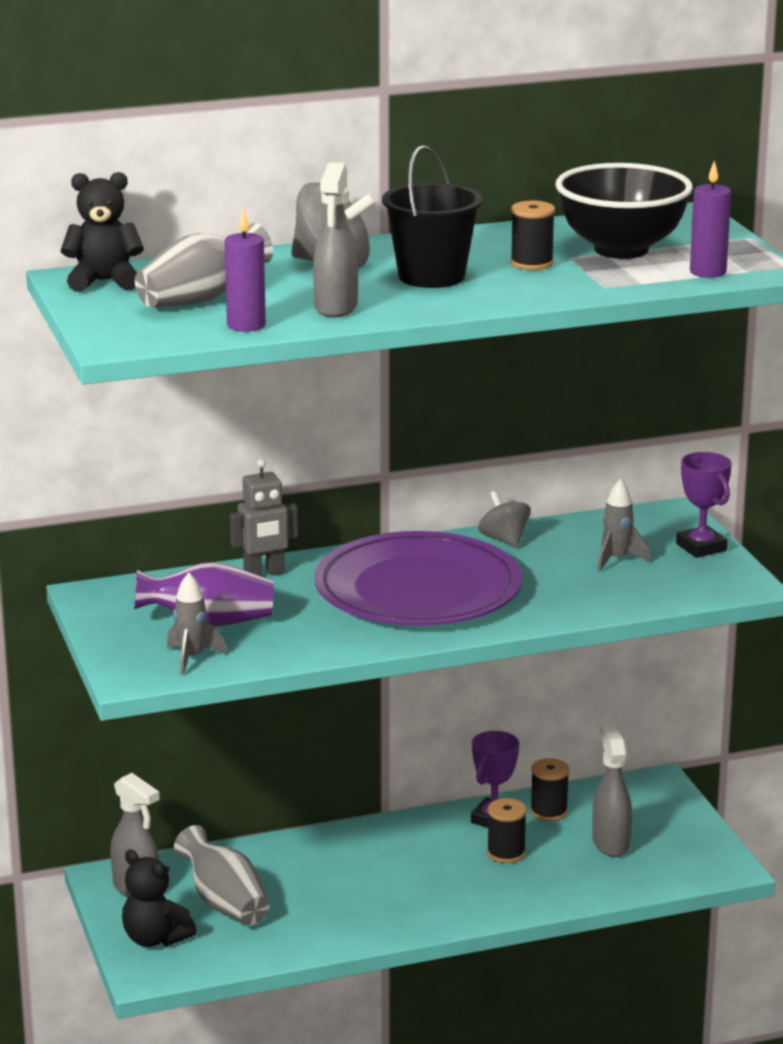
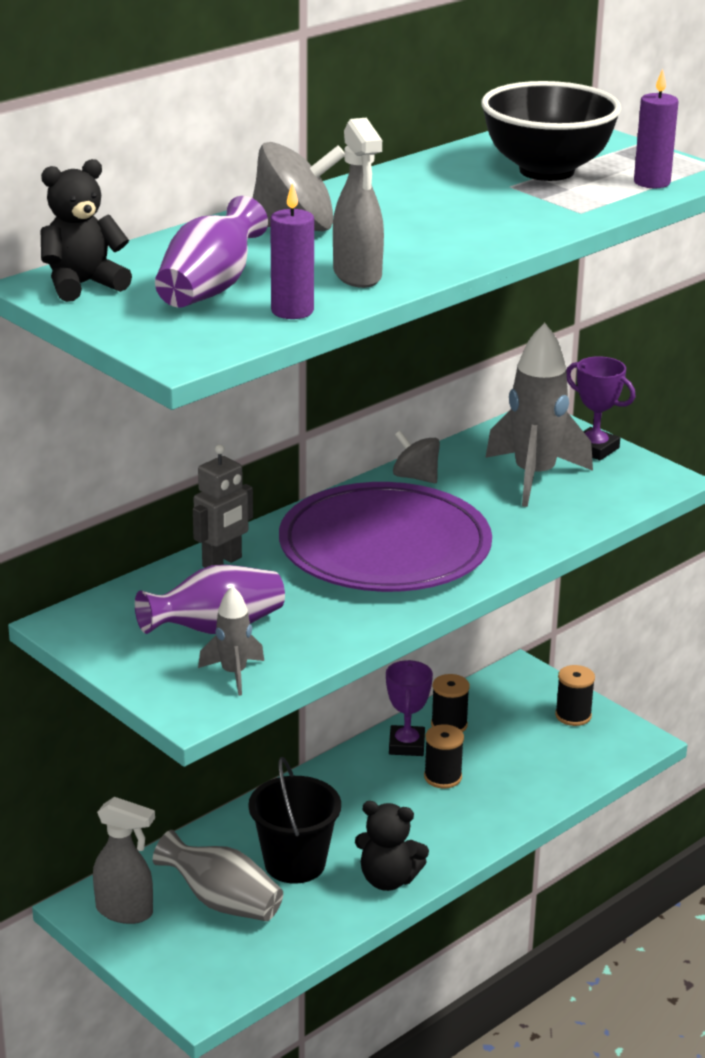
camera: 25 degrees left, 5 degrees up
(155, 939) = (182, 961): black teddy bear -> black teddy bear (388, 879)
(201, 299) = (210, 289): grey vase -> purple vase
(431, 276) = (408, 226): black bucket -> black bucket (295, 863)
(531, 263) = (484, 197): black spool -> black spool (573, 715)
(610, 843) = (525, 743): grey spray bottle -> none
(616, 560) = (534, 477): grey rocket -> grey rocket, size x1.92

